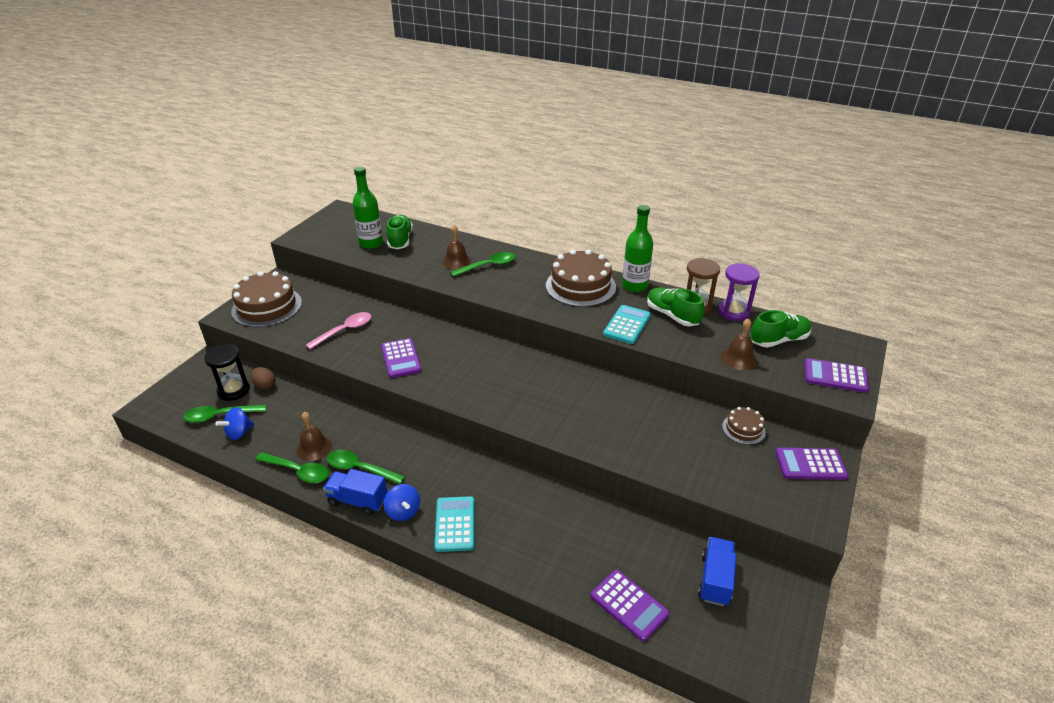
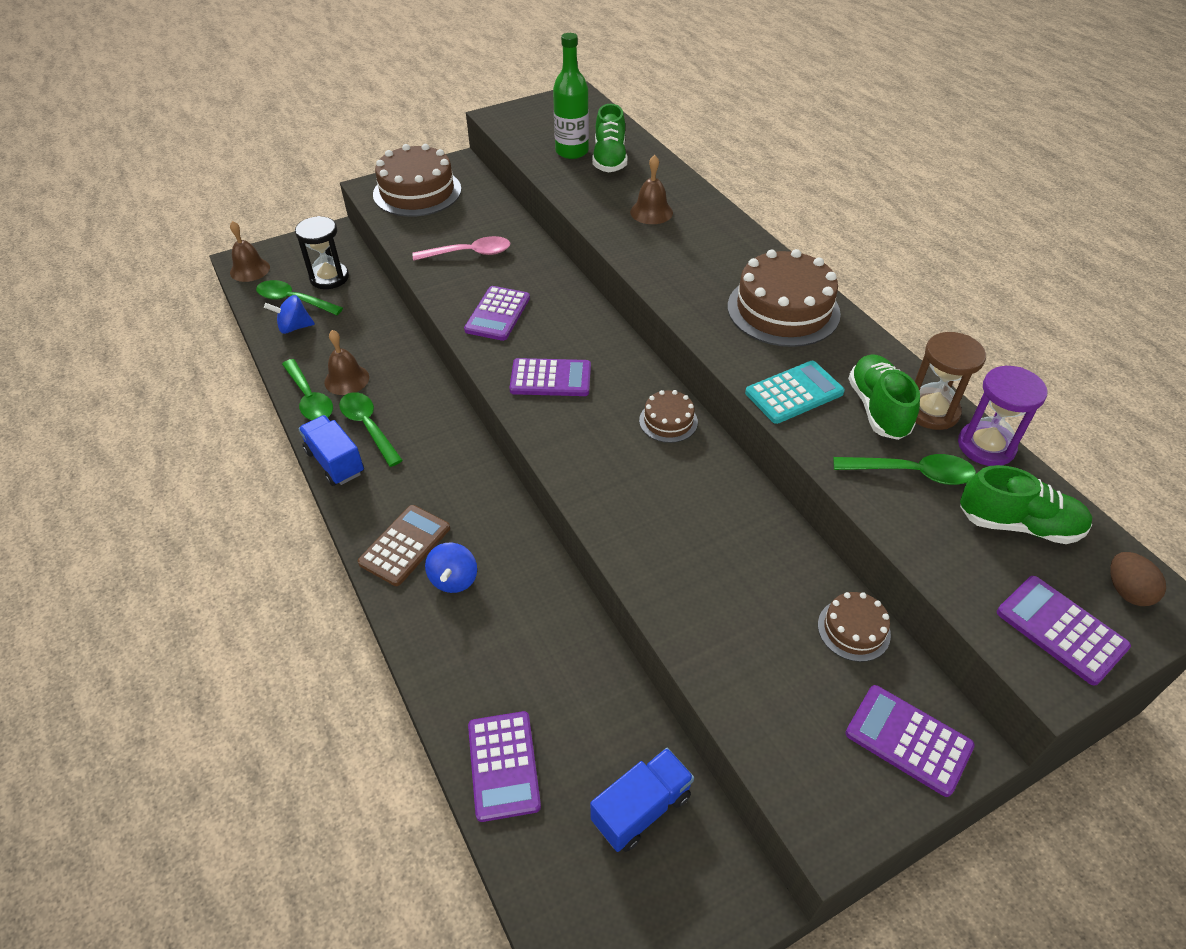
camera: 35 degrees right, 10 degrees up
(265, 385) = (361, 286): brown egg -> brown egg (1126, 591)
(400, 240) = (609, 159): green shoe -> green shoe turned 150 degrees clockwise
(403, 511) = (367, 500): blue spinning top -> blue spinning top (454, 579)
(455, 524) = (405, 545): turquoise calculator -> brown calculator
(471, 380) = (550, 378): none -> purple calculator
(488, 266) = (685, 233): green spoon -> green spoon (912, 473)
(560, 373) = (668, 421): none -> brown cake
(634, 286) = (864, 341): green bottle -> none
(738, 358) = (917, 520): brown bell -> brown bell (250, 270)

